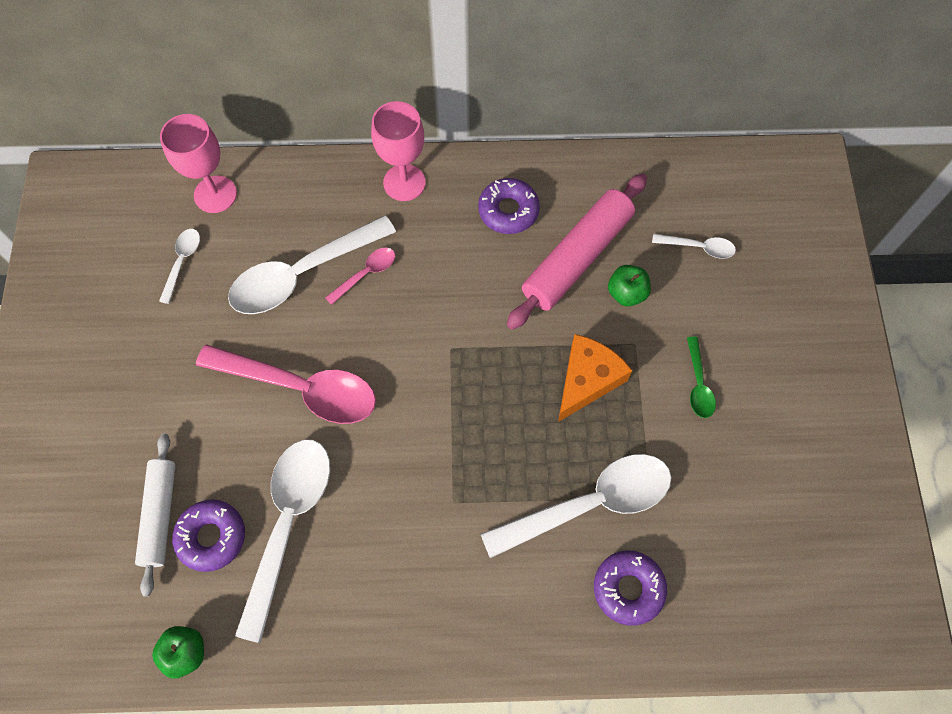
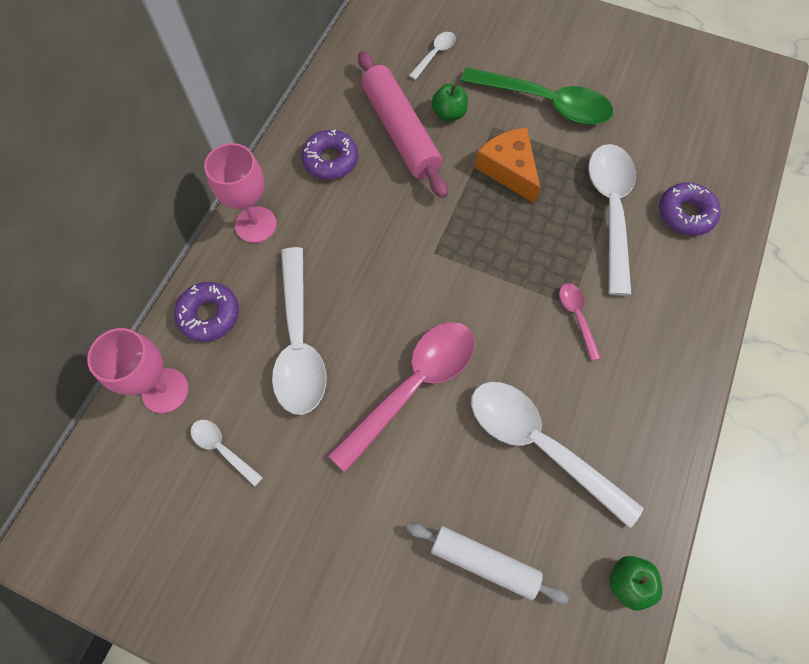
camera: 65 degrees left, 0 degrees up
(211, 537) = (525, 519): purple donut -> purple donut (209, 315)
(366, 274) = (329, 289): pink spoon -> pink spoon (577, 317)
(698, 384) = (545, 103): green spoon -> green spoon, size x2.15

